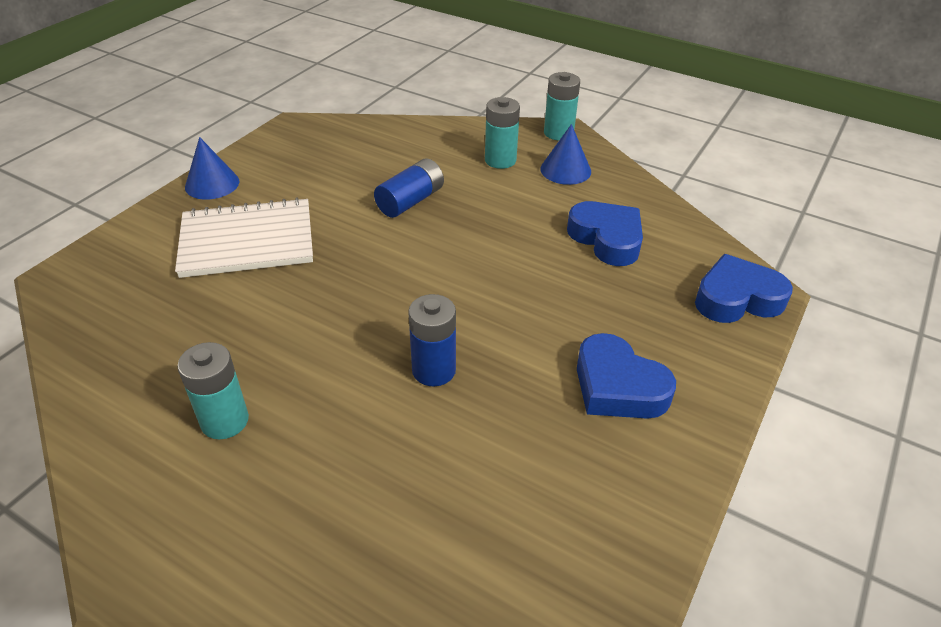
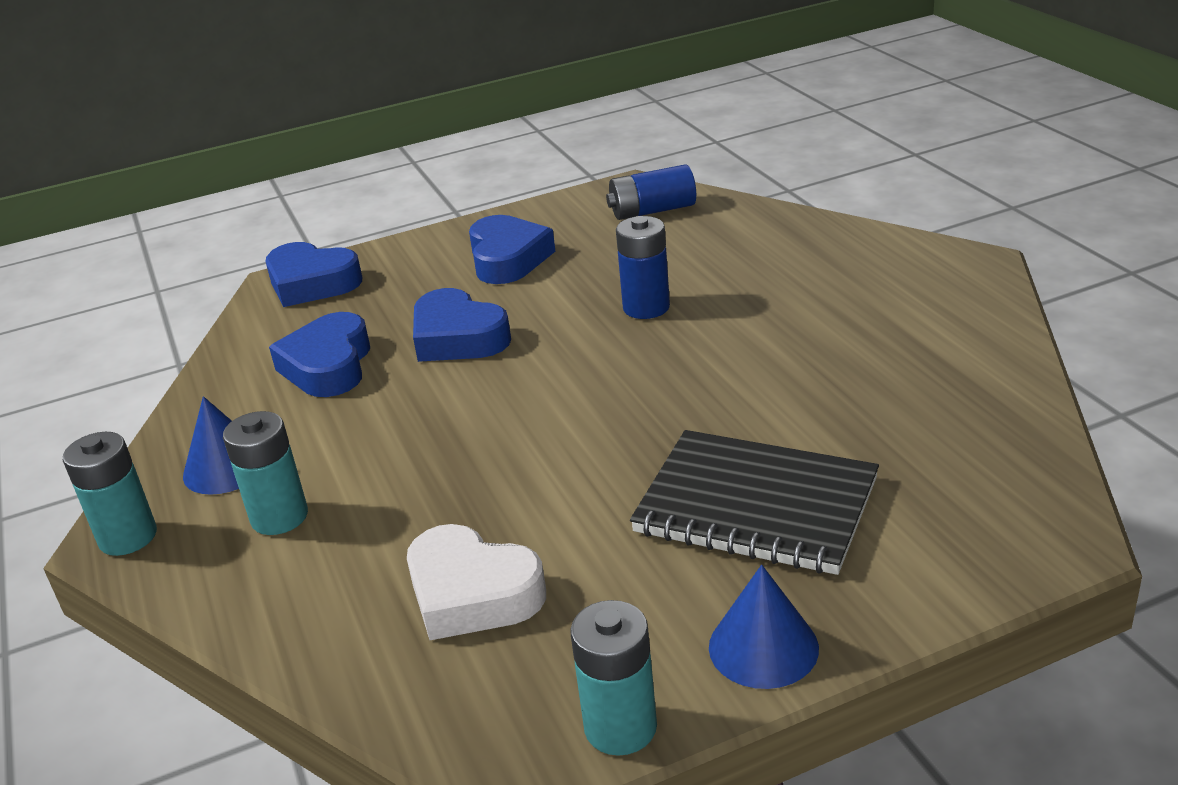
camera: 140 degrees left, 10 degrees down
(225, 421) = (869, 323): turquoise battery -> turquoise battery (620, 727)
(247, 241) = (756, 506): white notebook -> black notebook
(365, 162) = (472, 593): none -> white heart
(410, 201) = (481, 492): blue battery -> blue battery (652, 211)
(550, 289) = (458, 337): none -> blue heart

